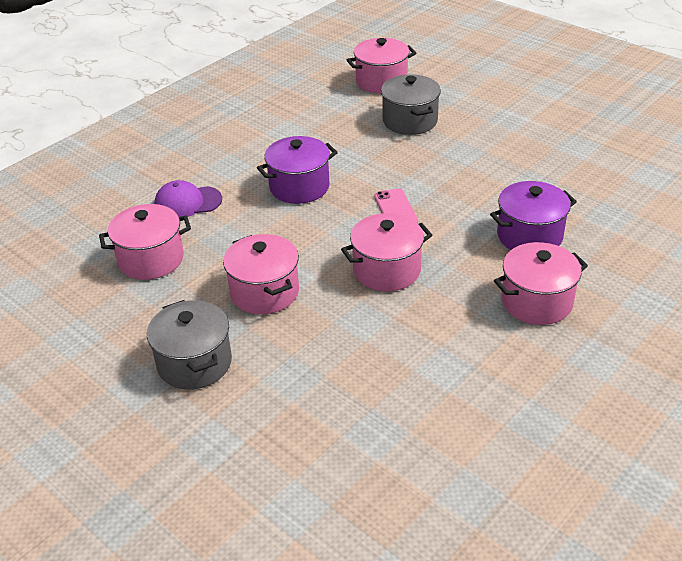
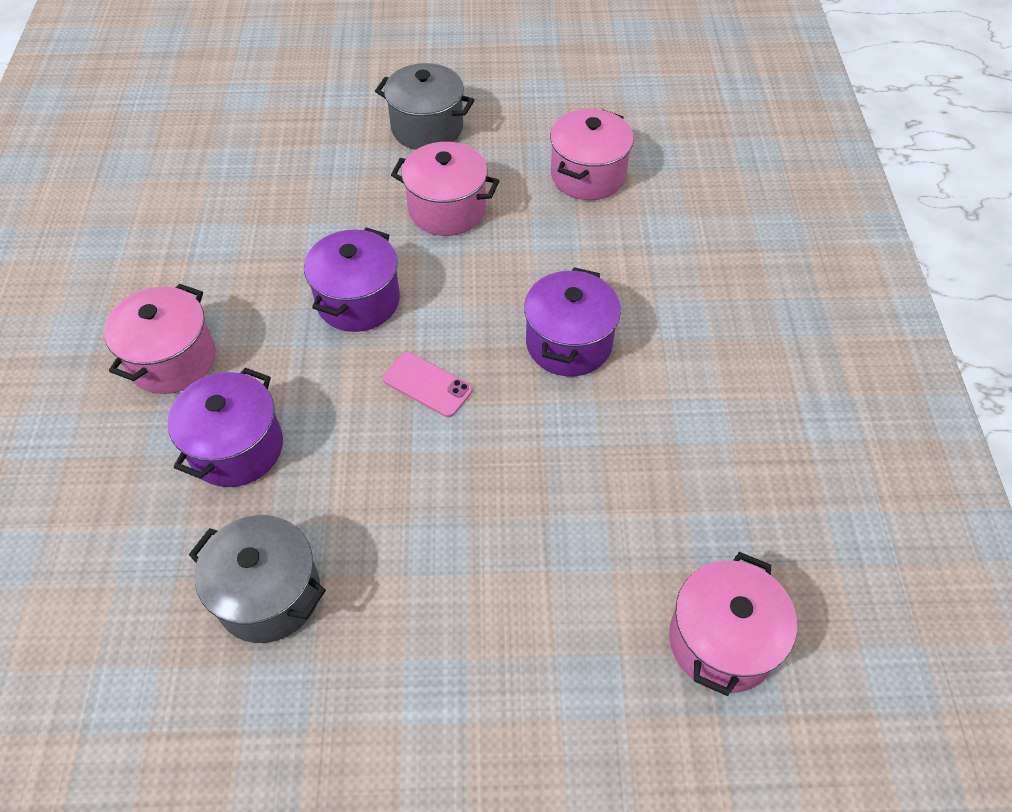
camera: 135 degrees right, 15 degrees up
(187, 202) = (650, 247): purple cap -> none
(386, 270) = (358, 301): pink pot -> purple pot
(410, 121) = (573, 566): grey pot -> grey pot (269, 594)

